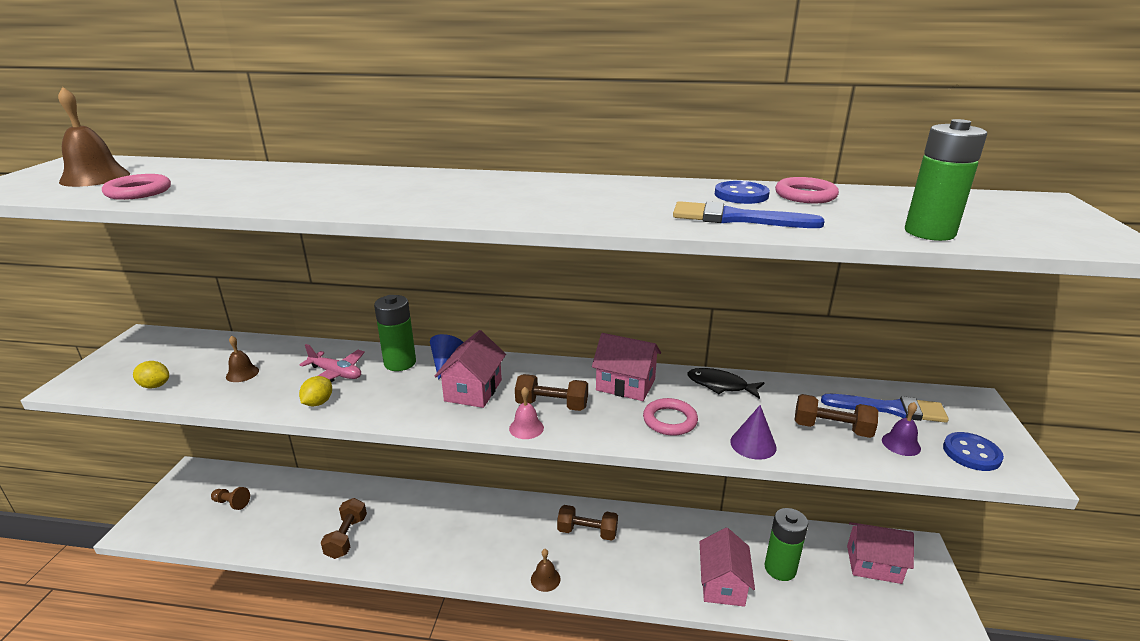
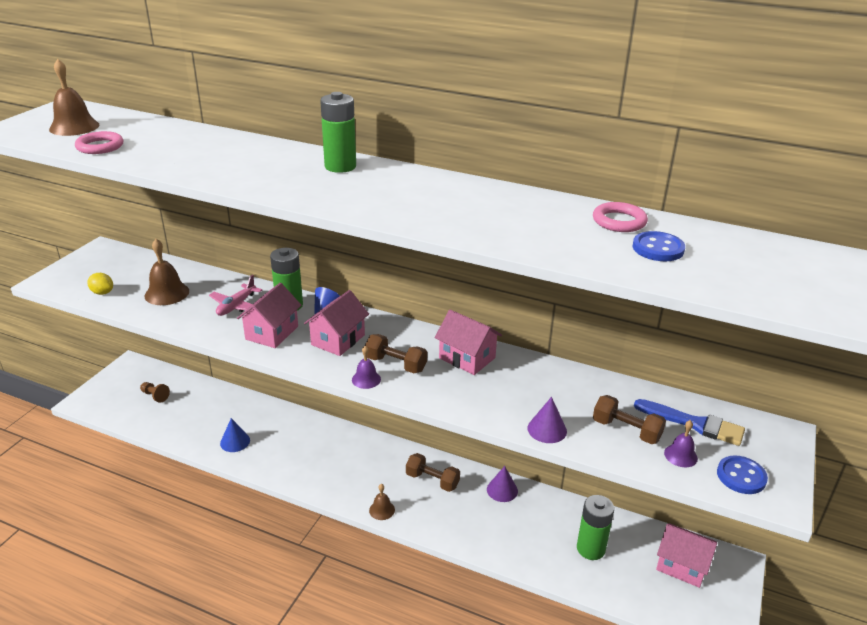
camera: 15 degrees right, 5 degrees up
(242, 373) = (167, 293): brown bell -> brown bell, size x1.72
(318, 403) = (215, 328): yellow lemon -> none
(336, 374) = (236, 306): pink plane -> pink plane turned 75 degrees clockwise
(346, 537) = (235, 441): brown dumbbell -> blue cone
(526, 428) = (366, 379): pink bell -> purple bell
(663, 525) = (502, 490): none -> purple cone
(670, 420) = (487, 396): pink ring -> none
(720, 385) = (551, 374): black fish -> none
(722, 584) = (532, 549): pink house -> pink house (272, 333)
(736, 218) = (533, 238): blue brush -> none
(741, 195) = (562, 213): blue button -> blue button (658, 248)
(929, 232) = (686, 277): green battery -> green battery (340, 166)

